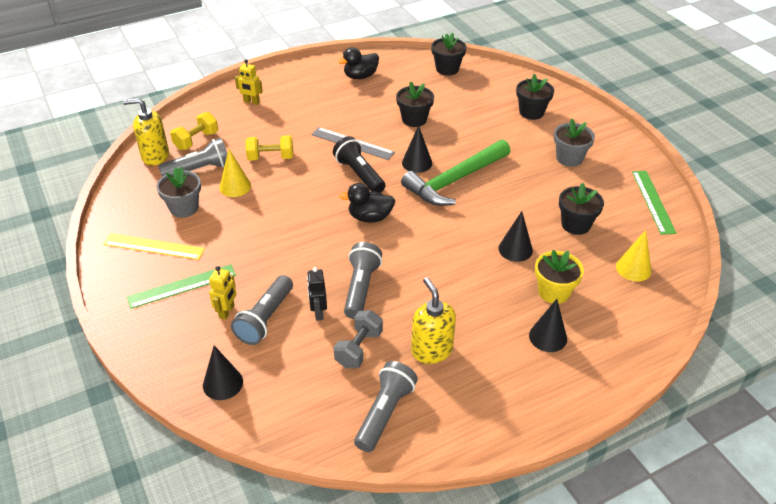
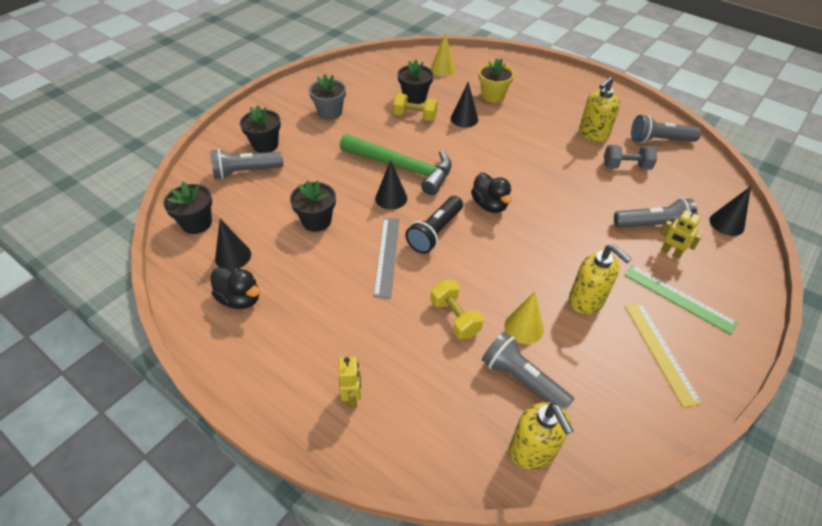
camera: 115 degrees left, 5 degrees up
(184, 208) = (590, 357): grey flower pot -> none
(196, 140) = (471, 418): yellow dumbbell -> yellow dumbbell (415, 116)
(227, 229) = (586, 300): none -> yellow soap dispenser
(227, 312) = (670, 252): yellow robot -> yellow robot turned 135 degrees counterclockwise
(318, 312) = (617, 198): black robot -> none
(361, 288) = (572, 184): grey flashlight -> grey flashlight (246, 172)
(548, 337) = (534, 92): black cone -> black cone (233, 256)
(653, 201) = (363, 69): green ruler -> none

